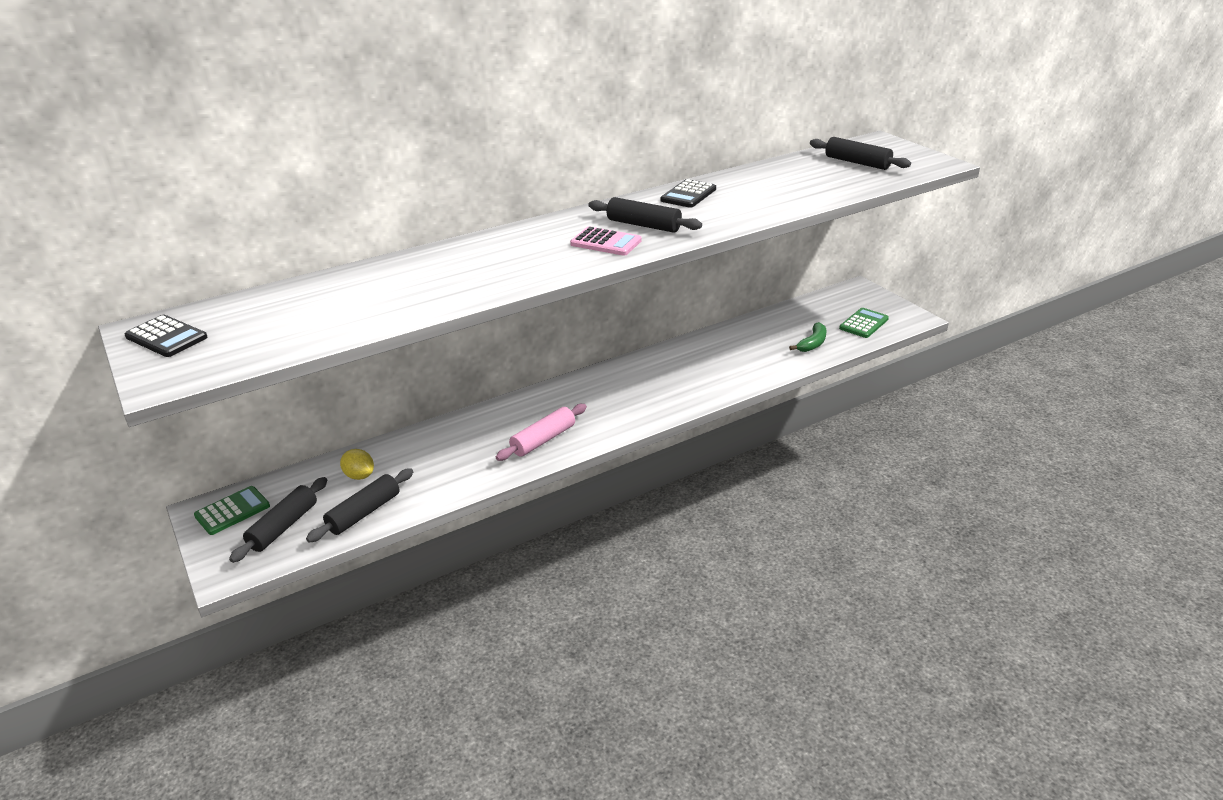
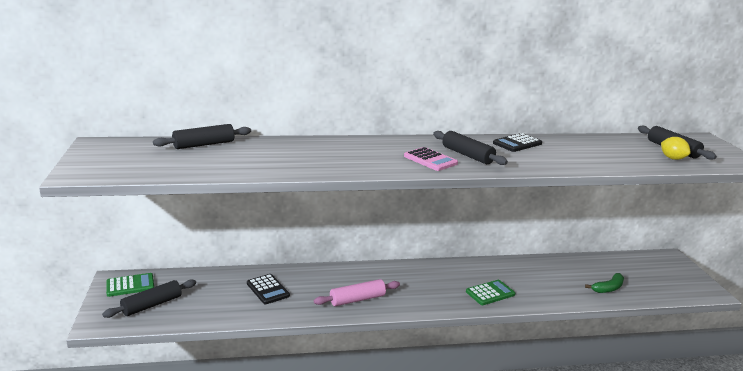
camera: 20 degrees right, 10 degrees down
(166, 337) = (105, 151): black calculator -> black calculator (268, 289)
(359, 476) = (220, 287): yellow lemon -> yellow lemon (672, 158)
(364, 513) = (206, 312): black rolling pin -> black rolling pin (204, 144)
(863, 324) = (661, 285): green calculator -> green calculator (490, 293)

